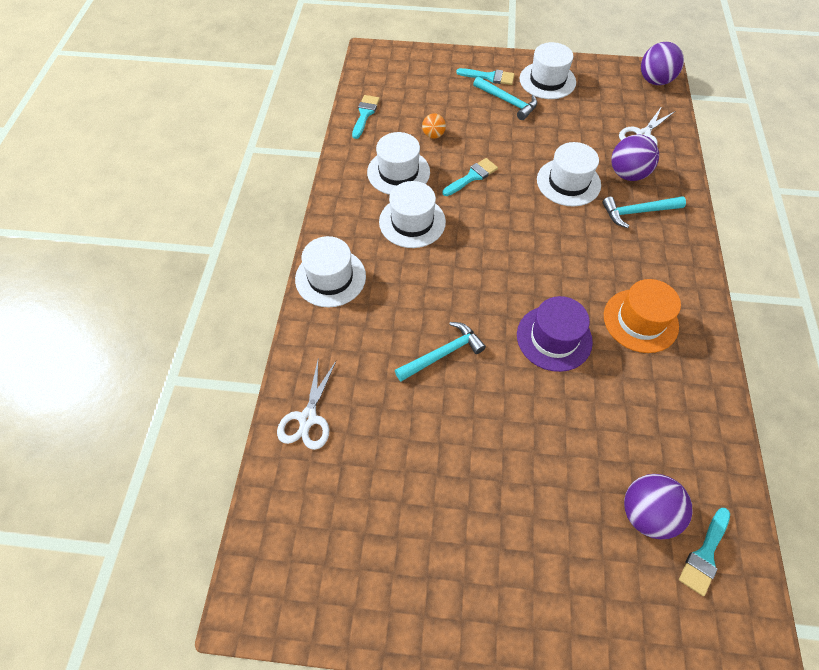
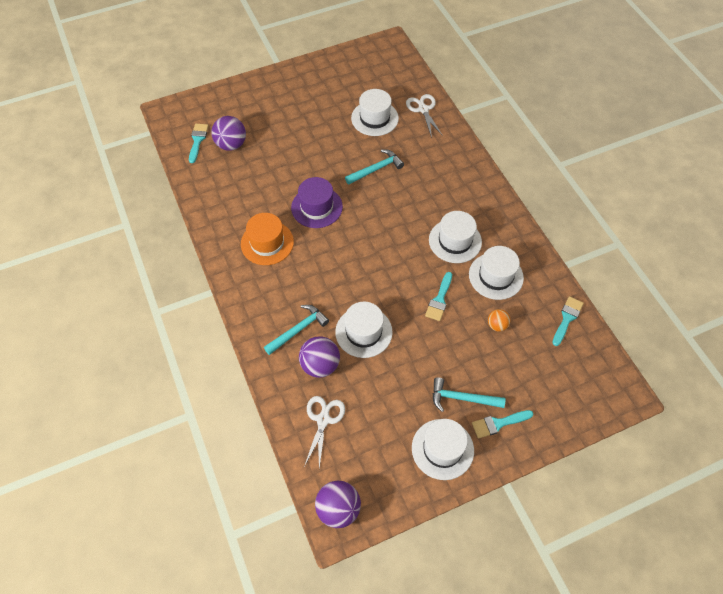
camera: 150 degrees right, 0 degrees up
(330, 277) = (475, 180): white hat -> white hat (374, 118)
(365, 114) = (567, 318): turquoise brush -> turquoise brush turned 135 degrees counterclockwise
(443, 354) = (376, 169): turquoise hammer -> turquoise hammer turned 150 degrees counterclockwise

